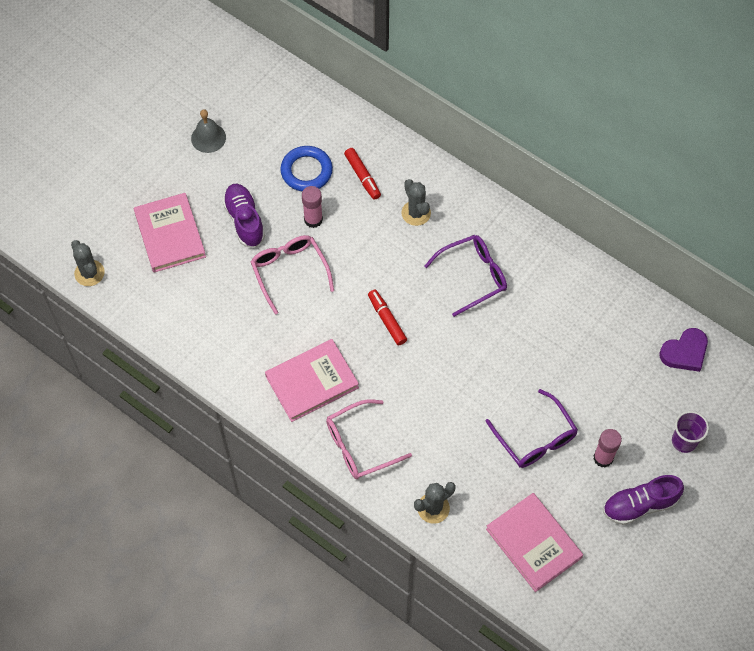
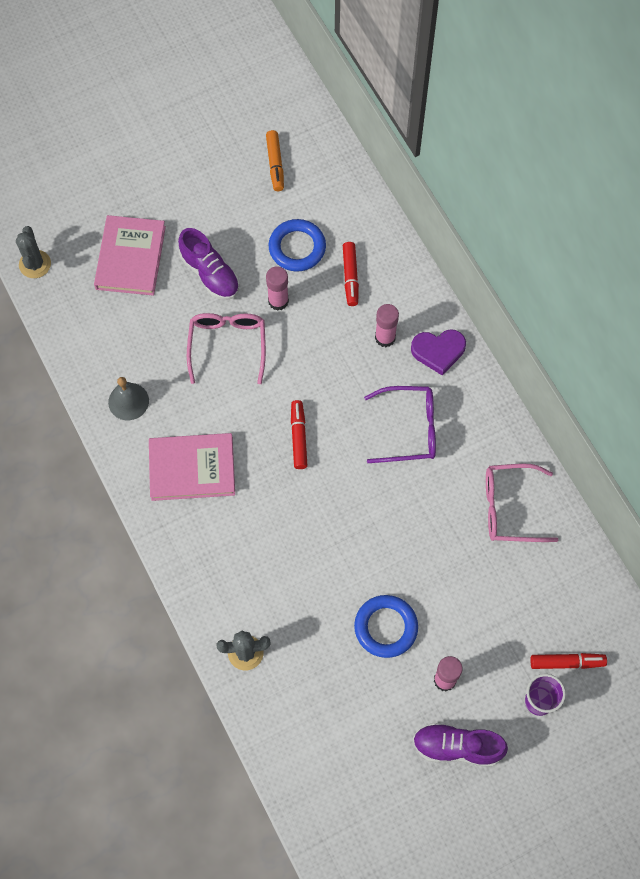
camera: 25 degrees right, 5 degrees up
(208, 138) = (218, 173): grey bell -> grey bell (128, 401)
(244, 220) = (210, 273): purple shoe -> purple shoe turned 135 degrees clockwise
(253, 112) = (275, 164): none -> orange marker
(360, 445) = (206, 555): pink glasses -> pink glasses (510, 508)
(416, 213) = (385, 338): grey cactus -> pink glue stick
(533, 543) = (327, 736): pink book -> none
(535, 438) = (386, 627): purple glasses -> blue ring
(684, 352) = (589, 606): purple heart -> purple heart (438, 351)
(690, 402) = (567, 662): none -> red marker

